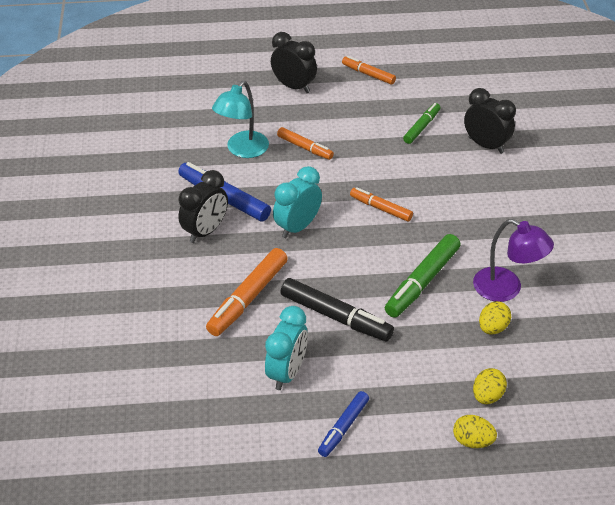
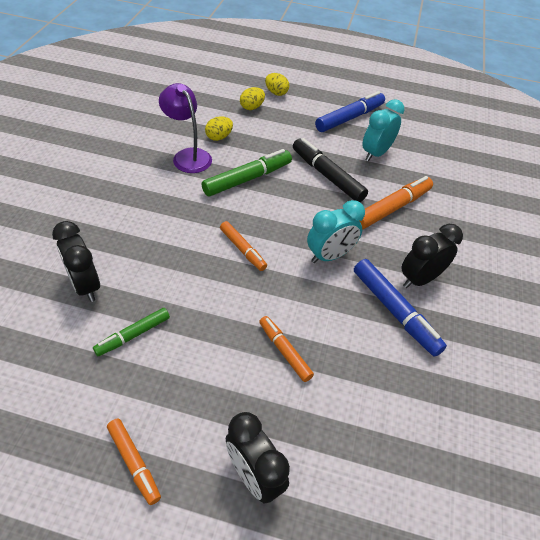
camera: 165 degrees left, 5 degrees up
(242, 150) = (360, 373): turquoise lamp -> none
(343, 427) = (349, 118): blue marker -> blue marker, size x1.63

